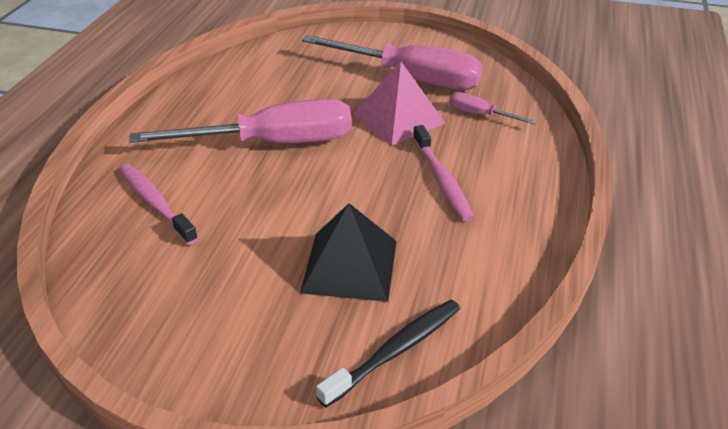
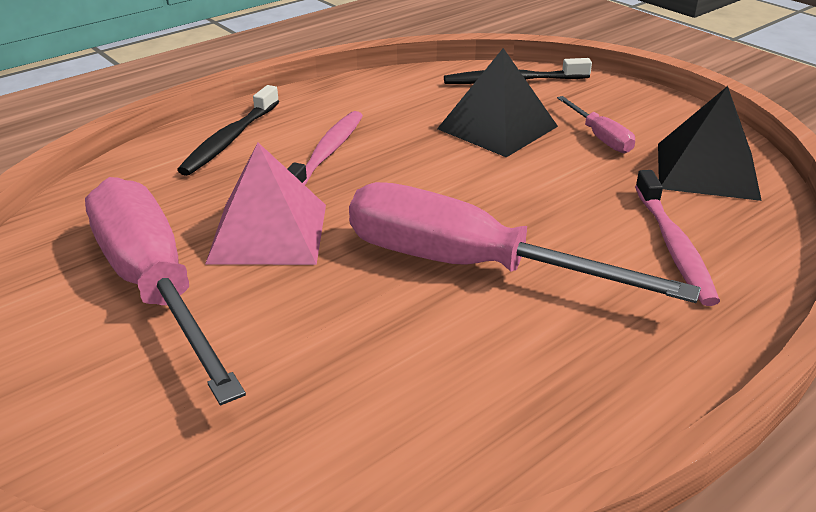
camera: 145 degrees left, 5 degrees down
(144, 292) = (707, 170): none -> black pyramid
(480, 115) = (170, 197): pink screwdriver -> pink screwdriver (600, 137)
(520, 164) = (230, 139): none -> black toothbrush

